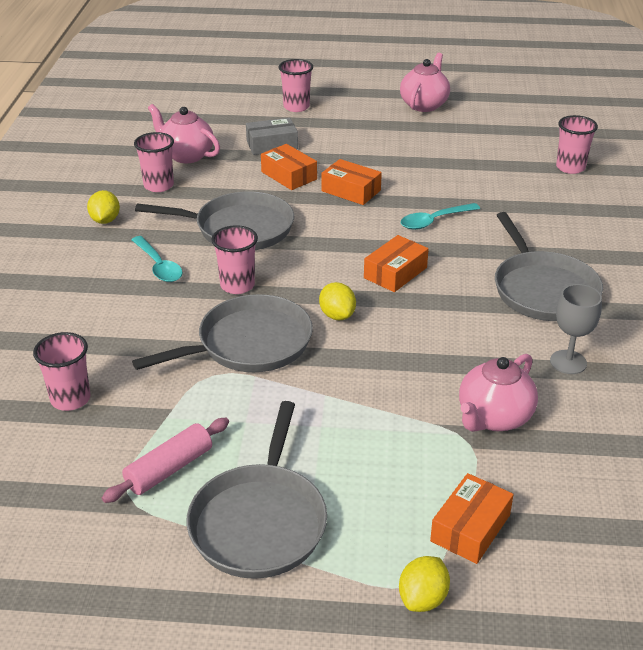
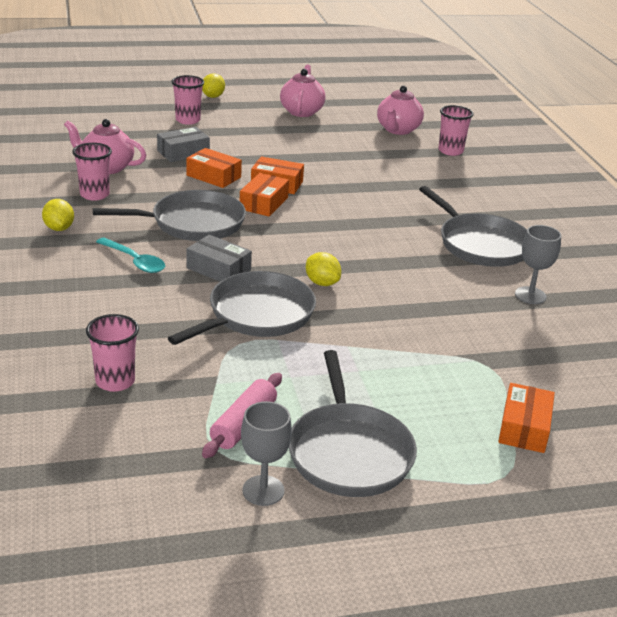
camera: 20 degrees left, 5 degrees down
(149, 549) = (263, 490): none -> grey goblet
(237, 285) = (218, 269): pink cup -> grey box
(395, 273) = (352, 244): orange box -> orange box (264, 203)
(423, 598) = (517, 486): yellow lemon -> yellow lemon (213, 96)
(434, 221) = (362, 201): turquoise spoon -> none
(494, 418) = (496, 344): pink teapot -> pink teapot (398, 130)

